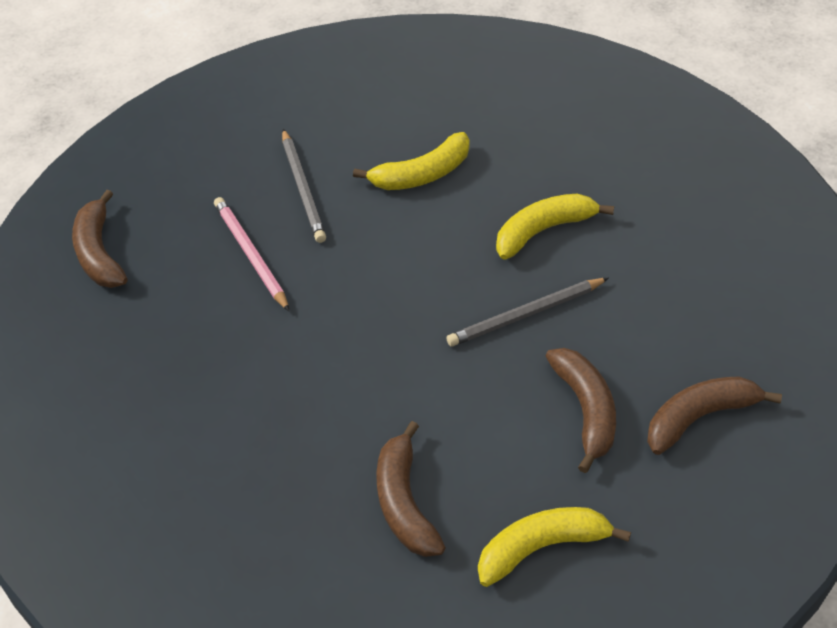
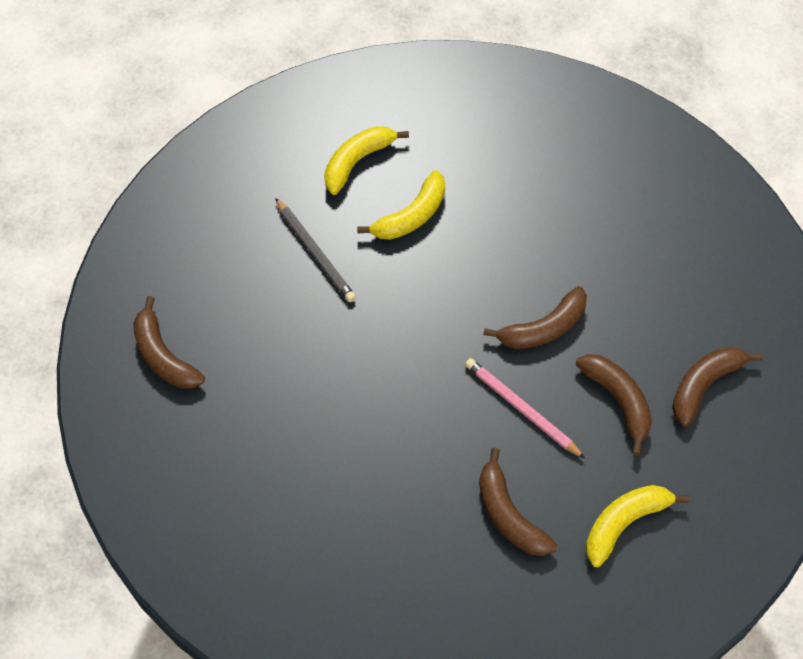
camera: 20 degrees left, 10 degrees up
(250, 255) = (296, 327): pink pencil -> pink pencil (521, 409)
(526, 315) = (543, 328): grey pencil -> brown banana
(544, 230) = (531, 247): yellow banana -> yellow banana (357, 162)

